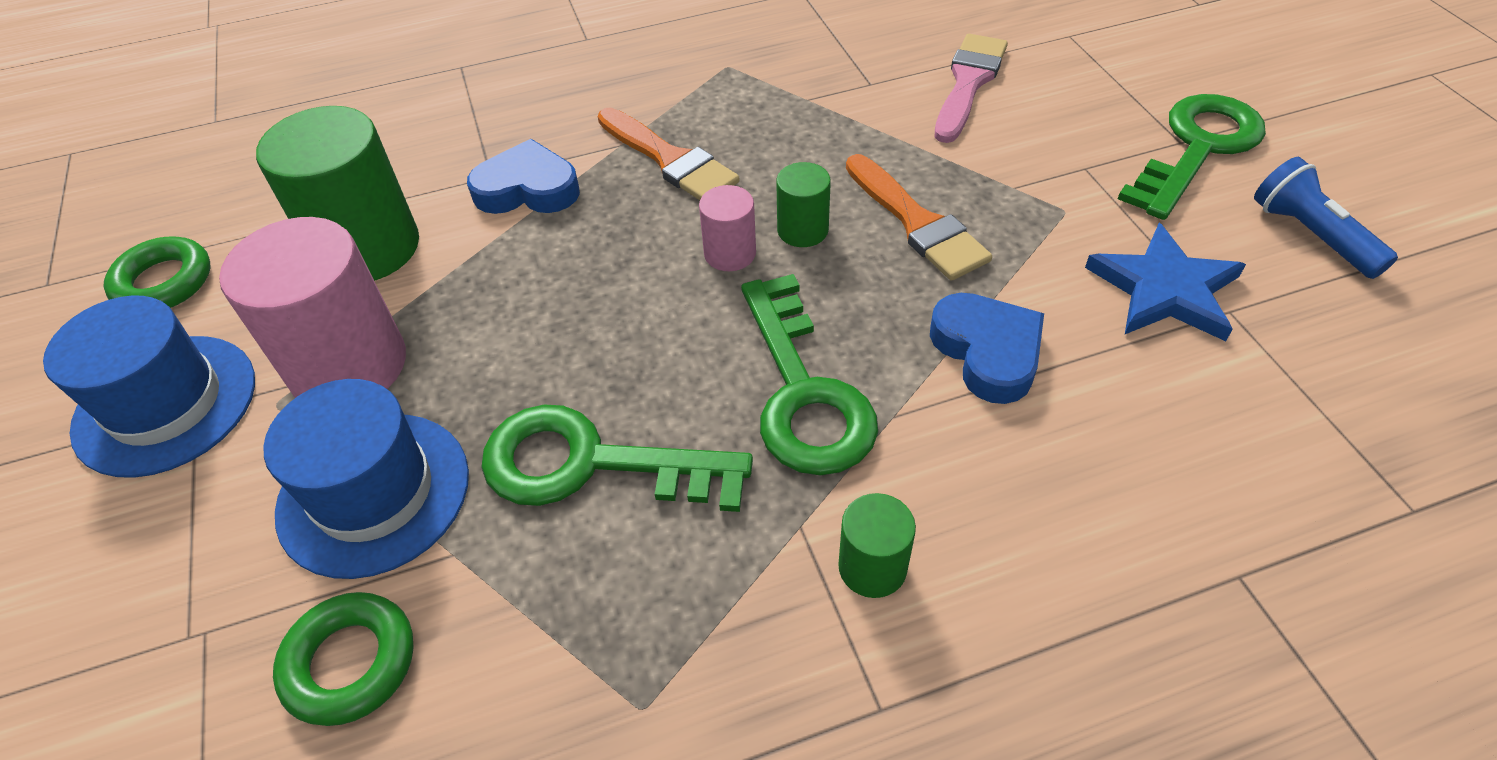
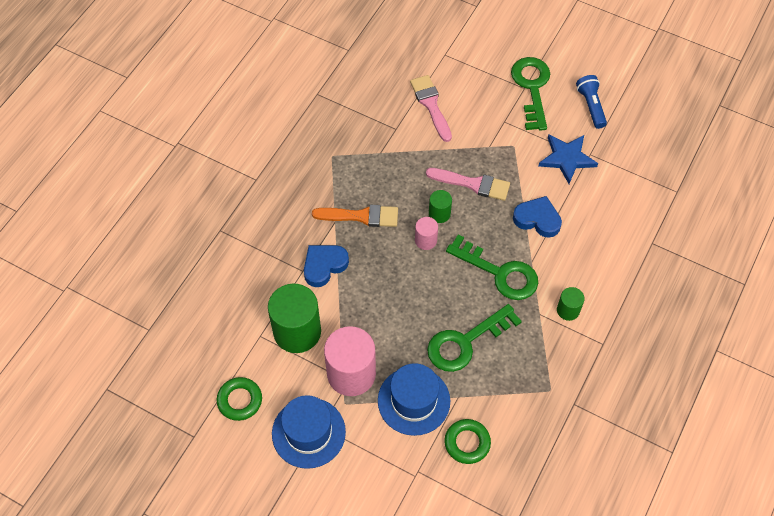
camera: 45 degrees left, 10 degrees up
(917, 223) = (473, 184): orange brush -> pink brush
(1311, 235) = (591, 106): blue flashlight -> blue flashlight turned 60 degrees clockwise

